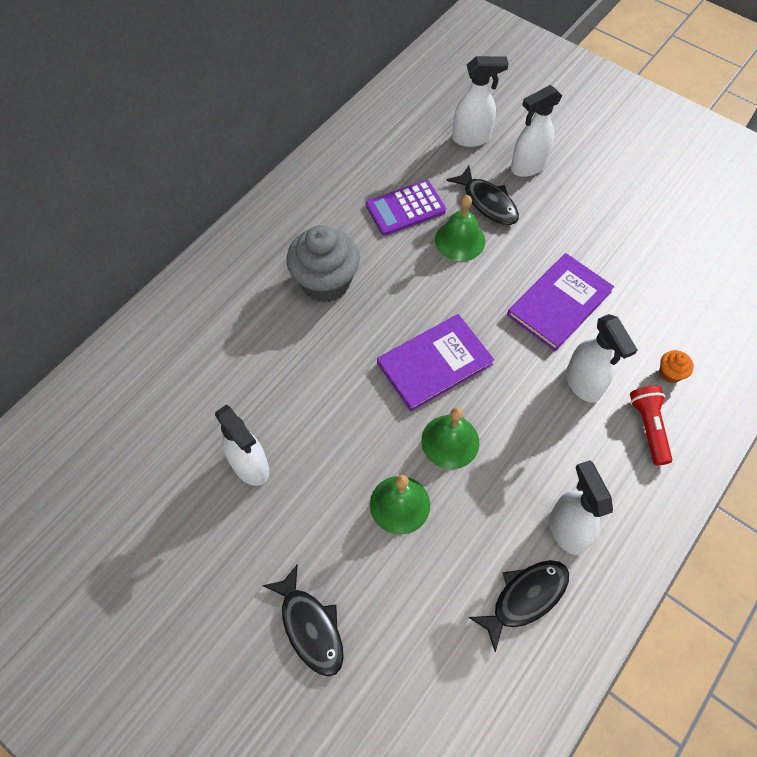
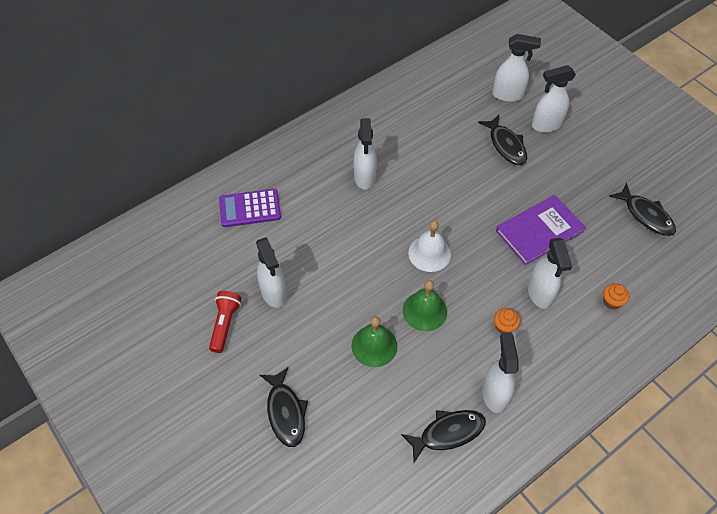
camera: 15 degrees right, 5 degrees down
(325, 282) = (365, 178): grey cupcake -> white spray bottle
(405, 208) = (441, 137): purple calculator -> purple calculator (250, 208)
(434, 363) = (429, 253): purple book -> white bell
(460, 240) = (475, 169): green bell -> none
(553, 437) = (504, 326): none -> orange cupcake
(648, 427) = (581, 337): red flashlight -> red flashlight (225, 324)
(676, 254) = (645, 215): none -> black fish

